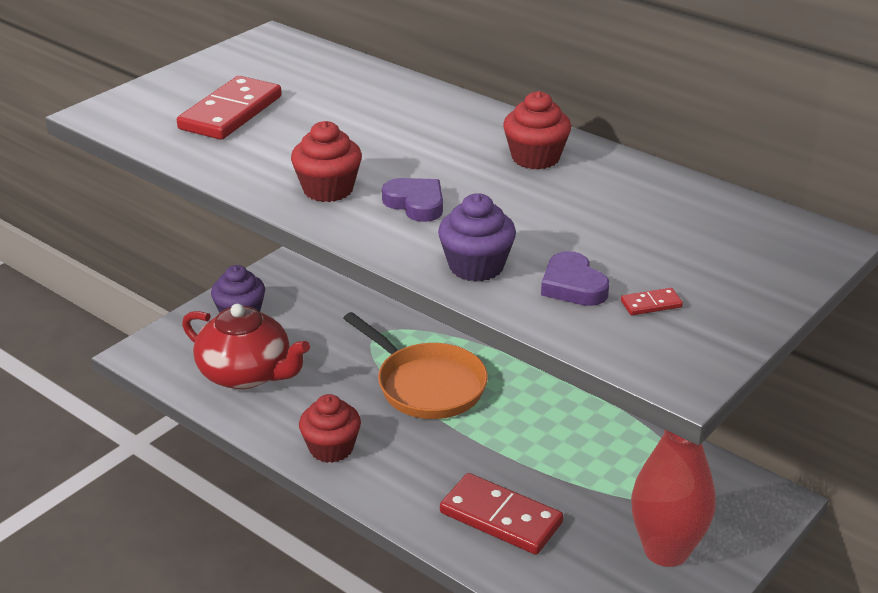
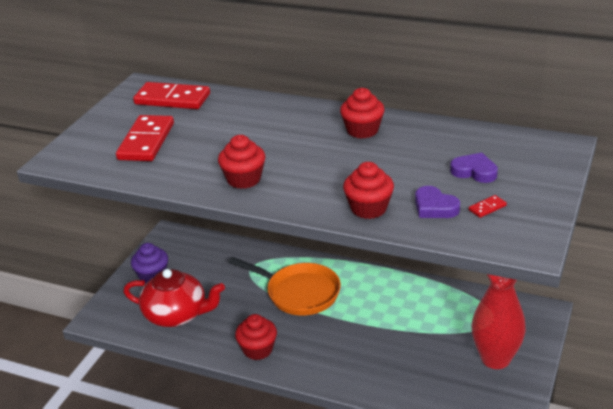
camera: 15 degrees left, 0 degrees up
(416, 204) = (306, 176): purple heart -> purple heart (474, 171)
(476, 266) = (369, 208): purple cupcake -> red cupcake
(501, 517) = (387, 365): red domino -> red domino (172, 99)

